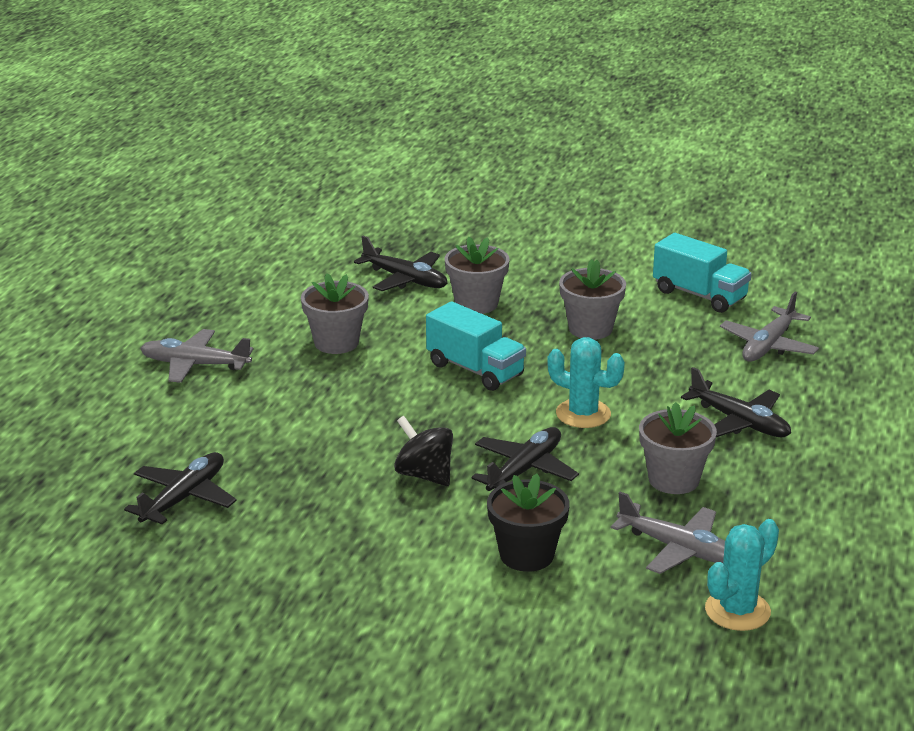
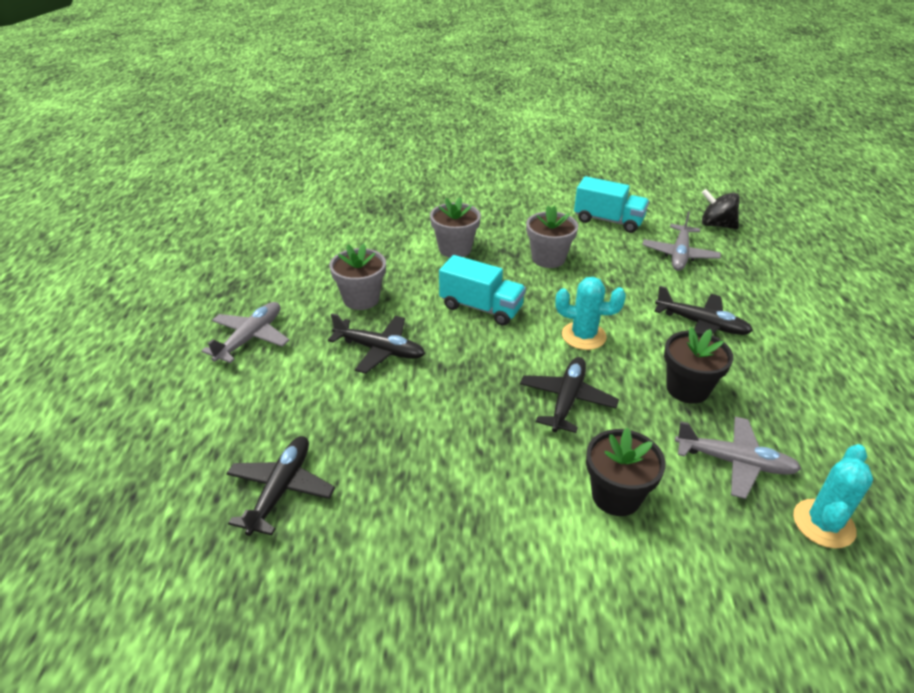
camera: 15 degrees left, 10 degrees up
(195, 365) = (250, 338): grey plane -> grey plane turned 120 degrees clockwise
(405, 279) = (392, 235): black plane -> black plane (379, 350)
(424, 475) = (488, 421): black spinning top -> black spinning top (716, 225)
(673, 480) = (687, 388): grey flower pot -> black flower pot

